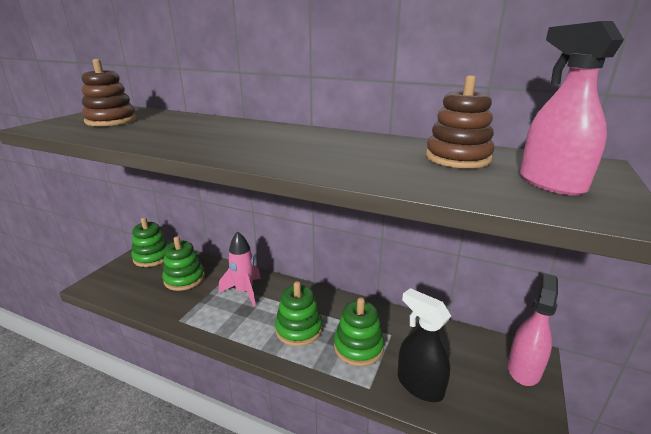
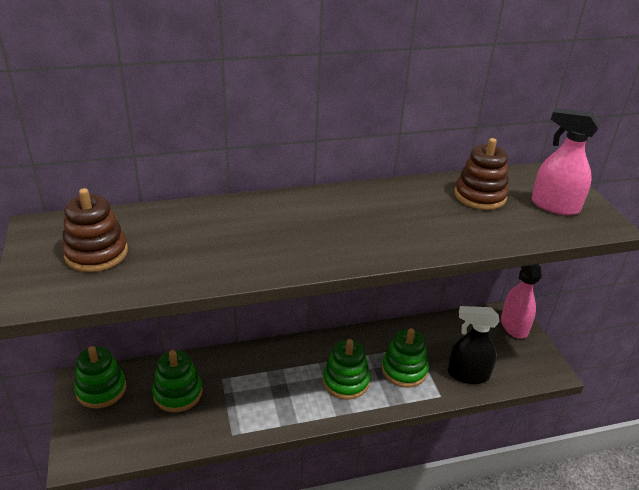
camera: 40 degrees left, 10 degrees up
(244, 291) = (257, 373): pink rocket -> none

